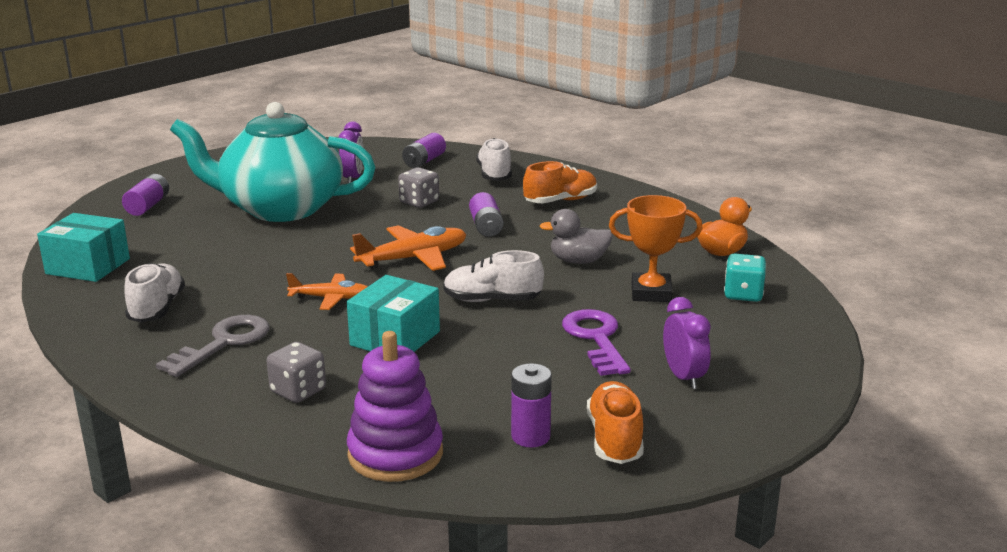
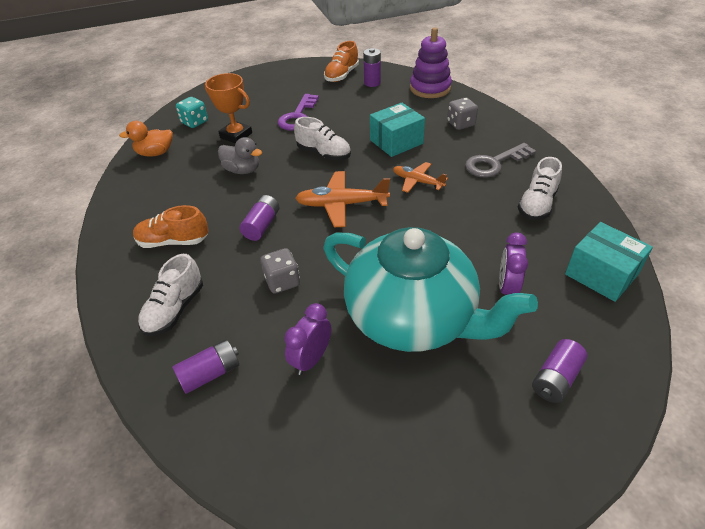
camera: 150 degrees left, 20 degrees up
(683, 377) = (285, 90): purple clock -> purple clock (507, 288)

